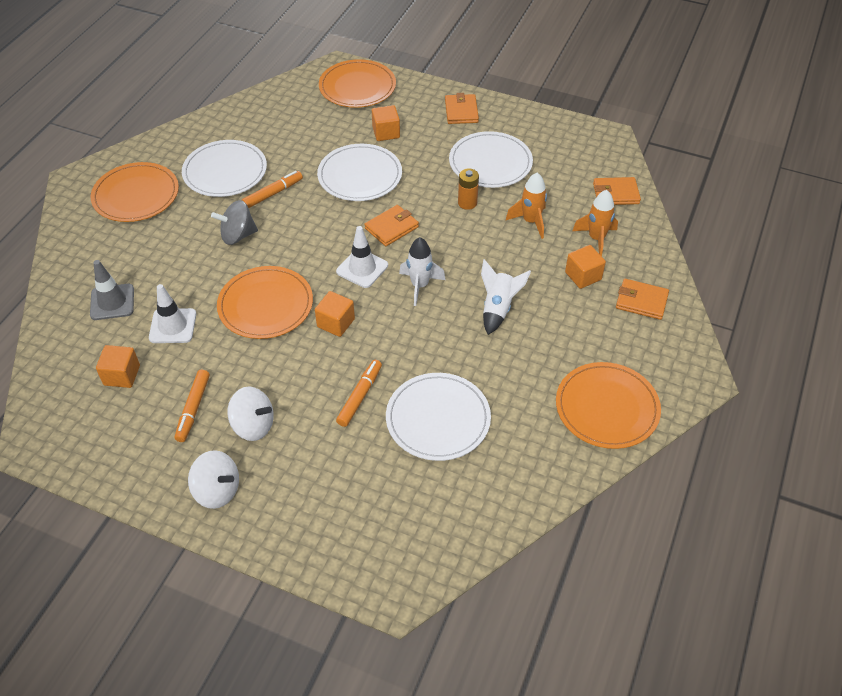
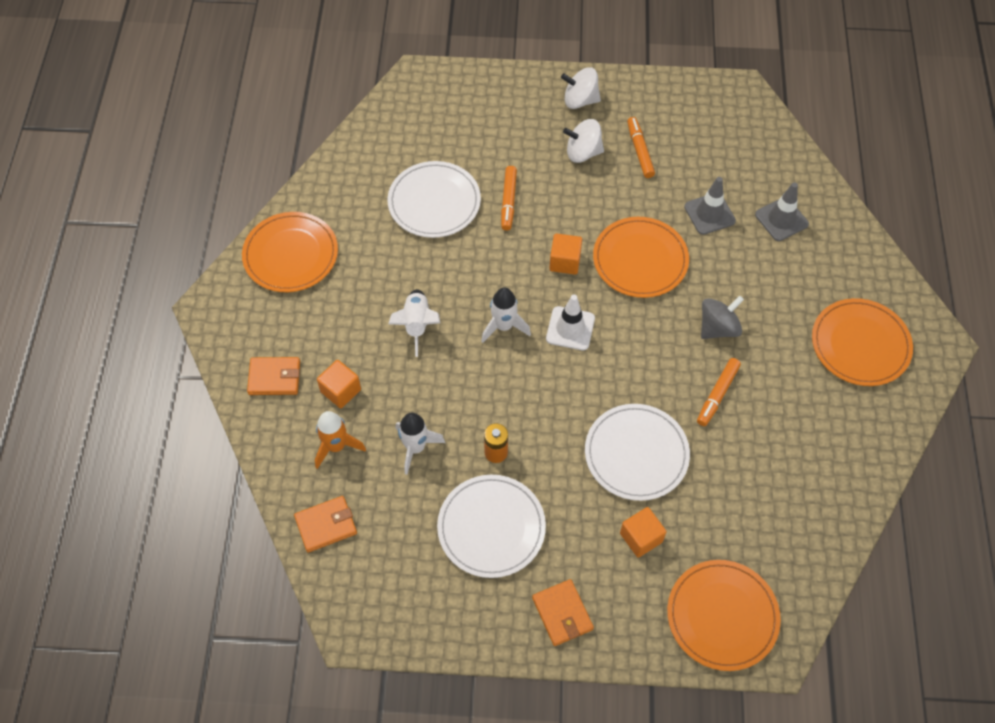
camera: 160 degrees right, 10 degrees up
(122, 375) = (718, 159): orange cube -> none
(173, 326) = (709, 214): white traffic cone -> grey traffic cone
(225, 171) = (791, 409): white plate -> none
(391, 227) = (564, 389): orange wallet -> none
(530, 222) = (415, 447): orange rocket -> white rocket

